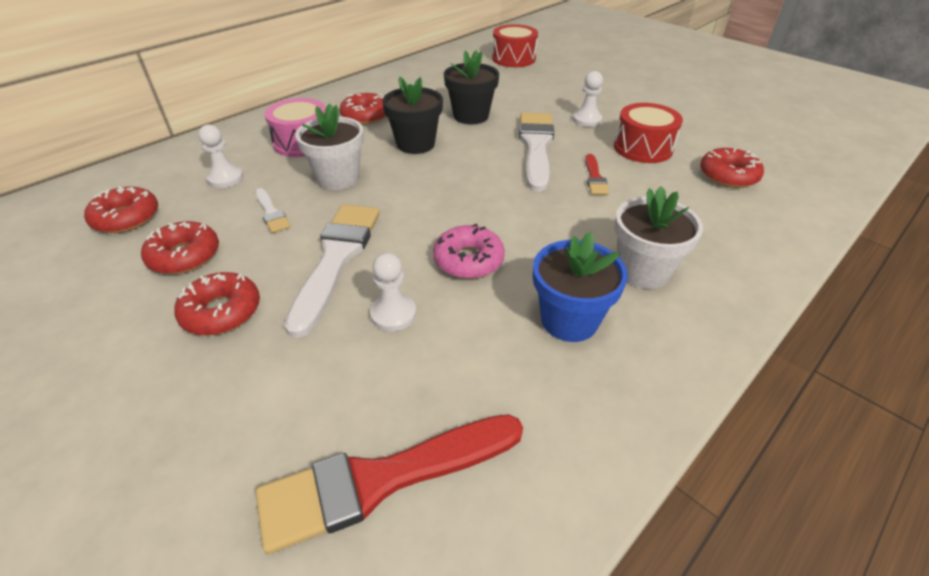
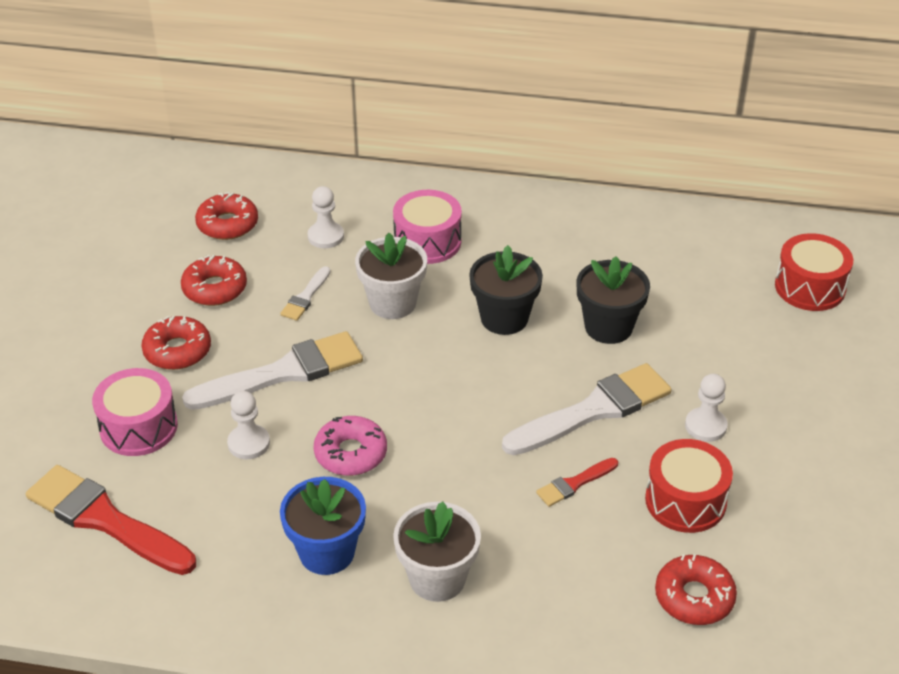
camera: 55 degrees right, 0 degrees up
(281, 386) = (138, 427): none -> pink drum
(365, 116) = (522, 251): red donut -> none

